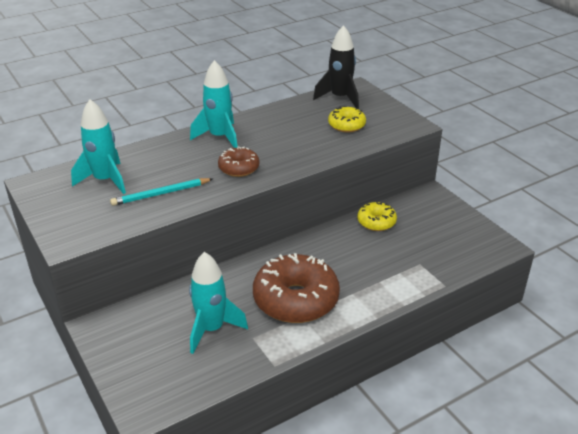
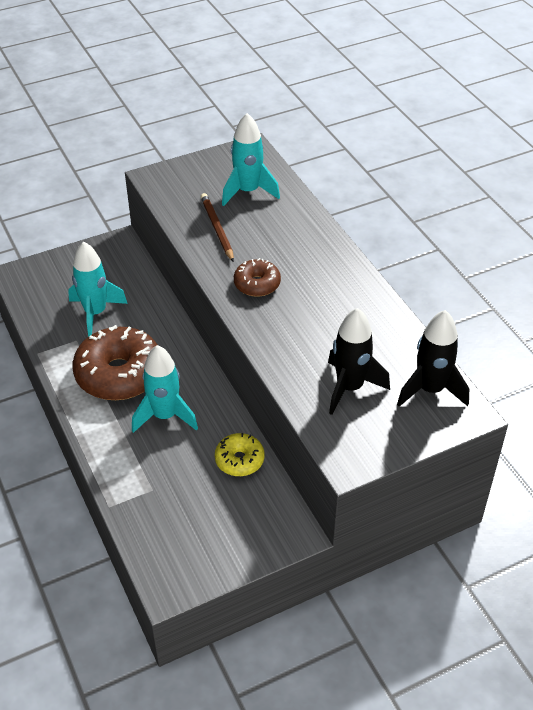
camera: 95 degrees right, 10 degrees up
(161, 194) = (217, 229): turquoise pencil -> brown pencil
(219, 137) = (327, 270): turquoise rocket -> turquoise rocket (165, 416)
(346, 125) = (350, 388): yellow donut -> black rocket

